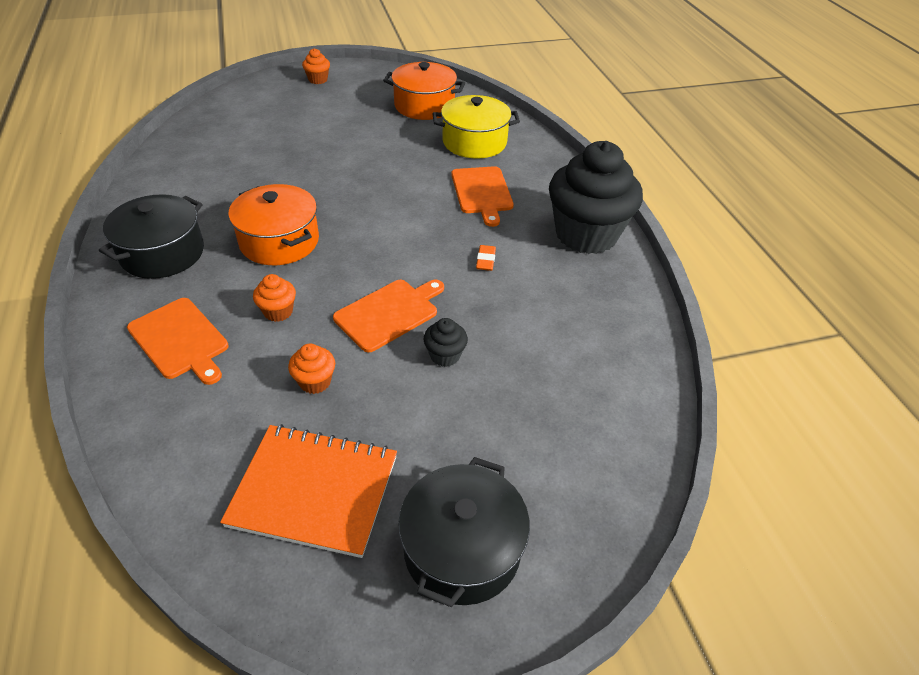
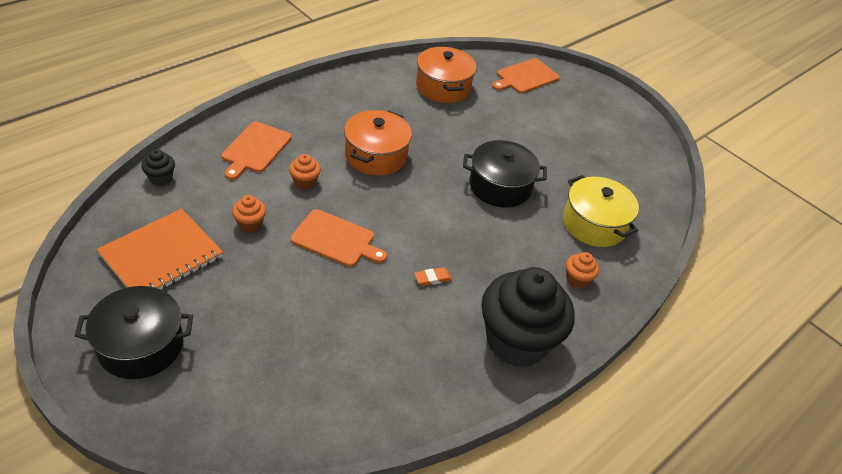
camera: 60 degrees right, 0 degrees up
(162, 253) = (328, 108): black pot -> black pot (500, 186)
(314, 490) = (162, 256): orange notebook -> orange notebook turned 60 degrees clockwise
(318, 80) = (596, 99): orange cupcake -> orange cupcake (577, 279)
(424, 106) = (620, 174): orange pot -> orange pot (443, 87)
(445, 355) = (309, 285): black cupcake -> black cupcake (161, 178)
(482, 192) = (522, 250): orange cutting board -> orange cutting board (525, 77)

